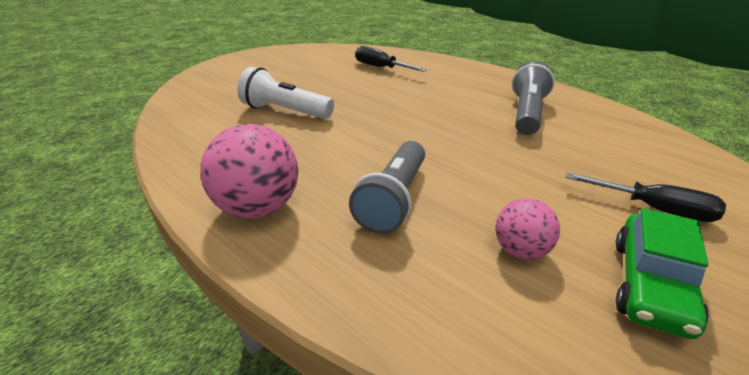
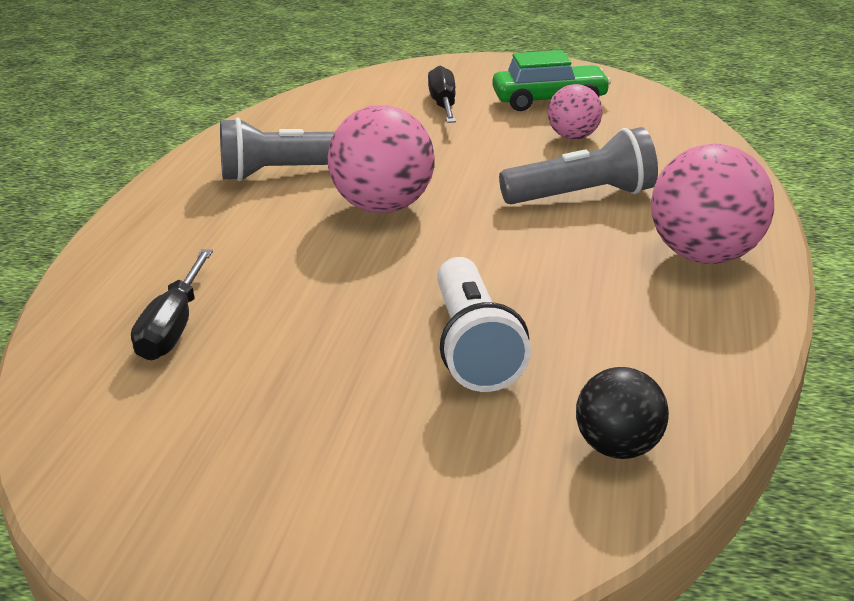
camera: 120 degrees left, 5 degrees down
(185, 116) = (619, 448): none -> black ball
(449, 128) = (383, 207): none -> pink ball

